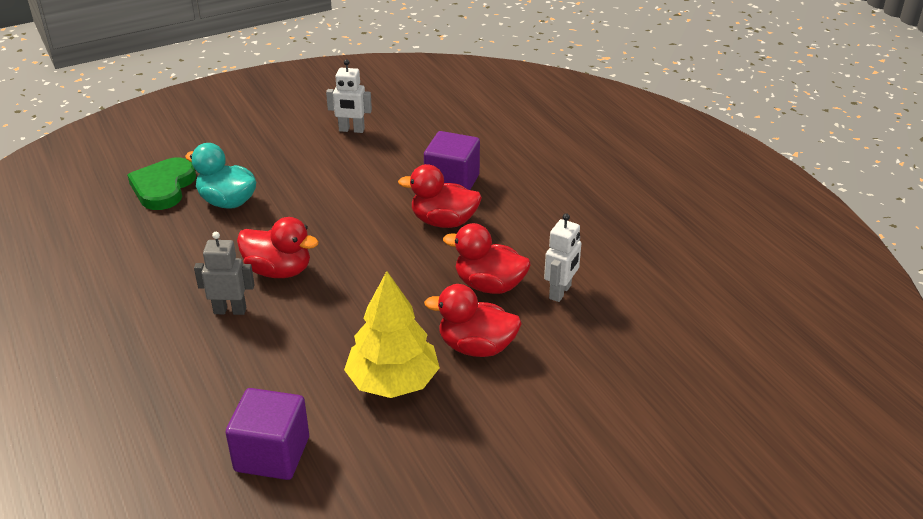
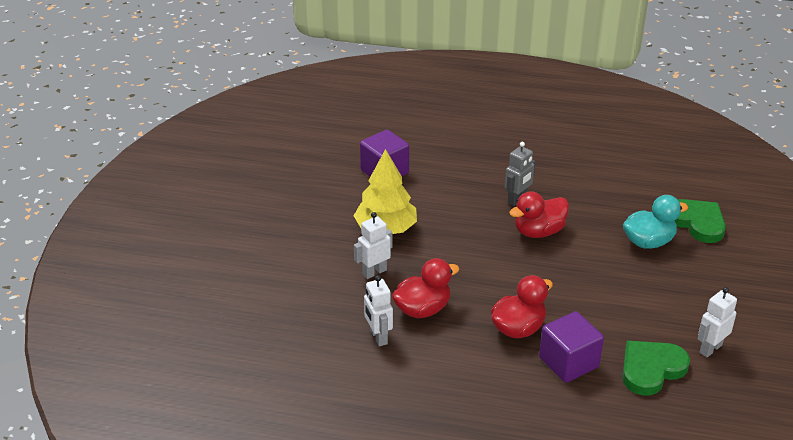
camera: 130 degrees right, 0 degrees up
(409, 146) = (651, 369): none -> green heart
(476, 347) = (374, 272): red duck -> white robot

